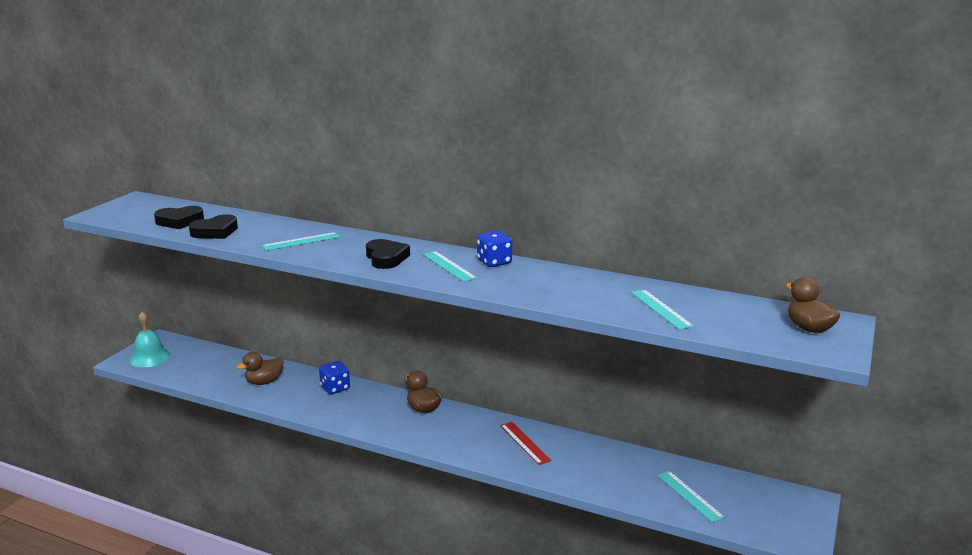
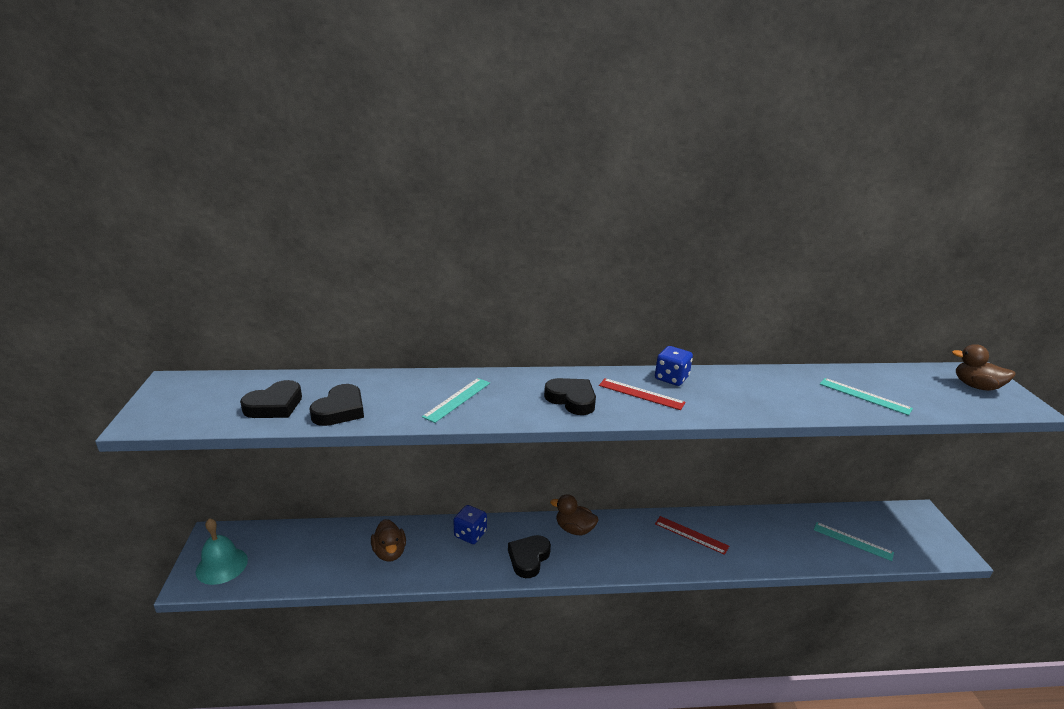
camera: 30 degrees left, 5 degrees up
(264, 382) = (389, 552): brown duck -> brown duck turned 45 degrees counterclockwise
(363, 416) = (528, 558): none -> black heart
(449, 266) = (641, 394): turquoise ruler -> red ruler

